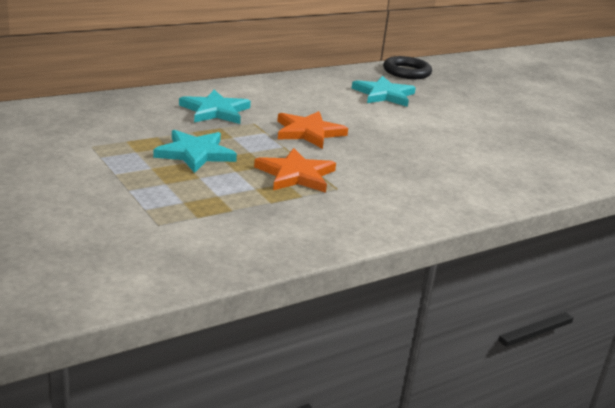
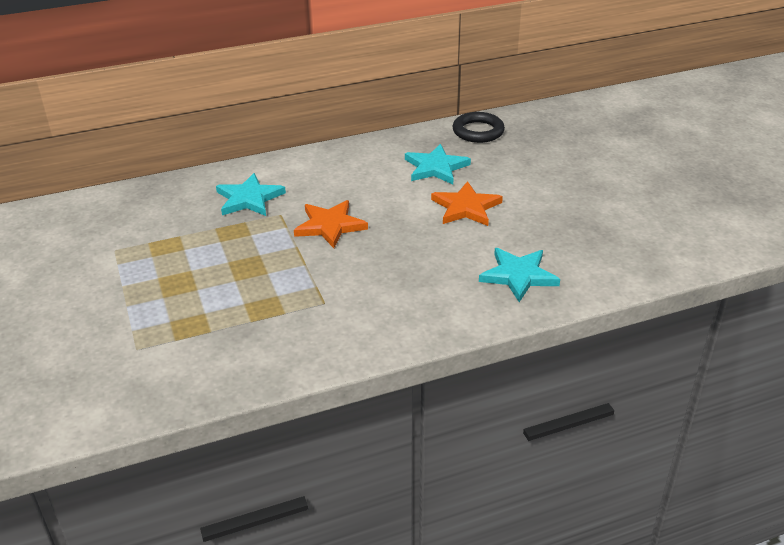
camera: 15 degrees right, 10 degrees up
(195, 153) = (206, 258): turquoise star -> turquoise star (518, 275)
(296, 175) = (291, 285): orange star -> orange star (466, 207)

